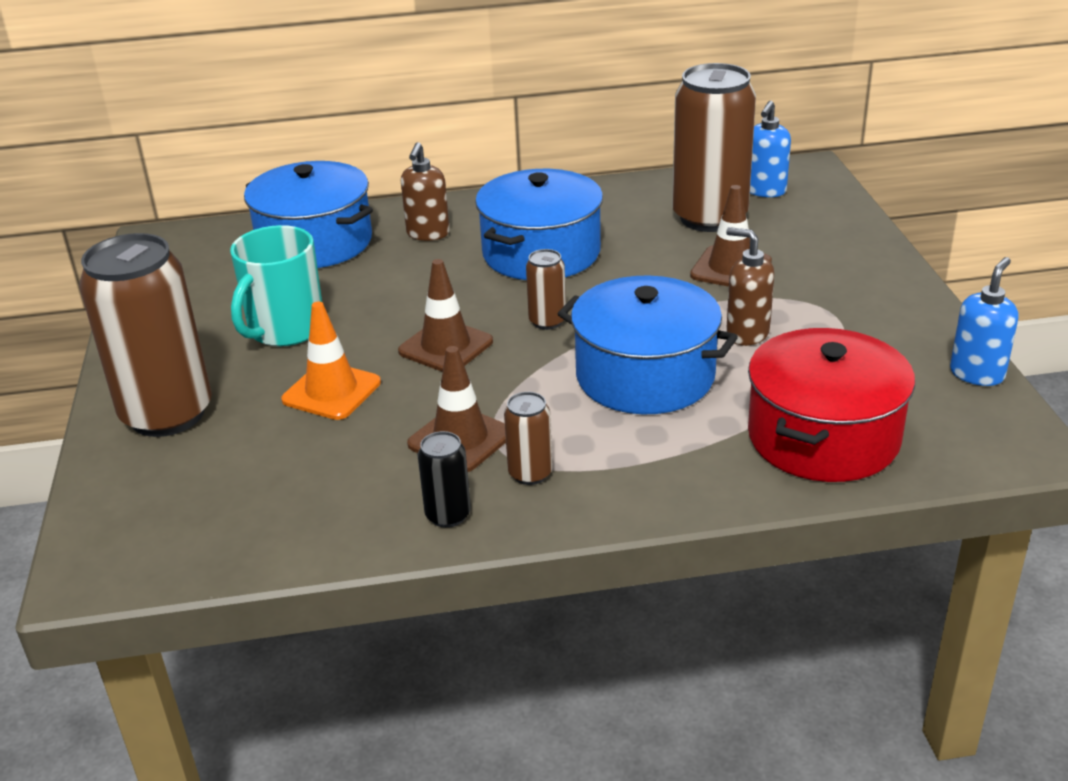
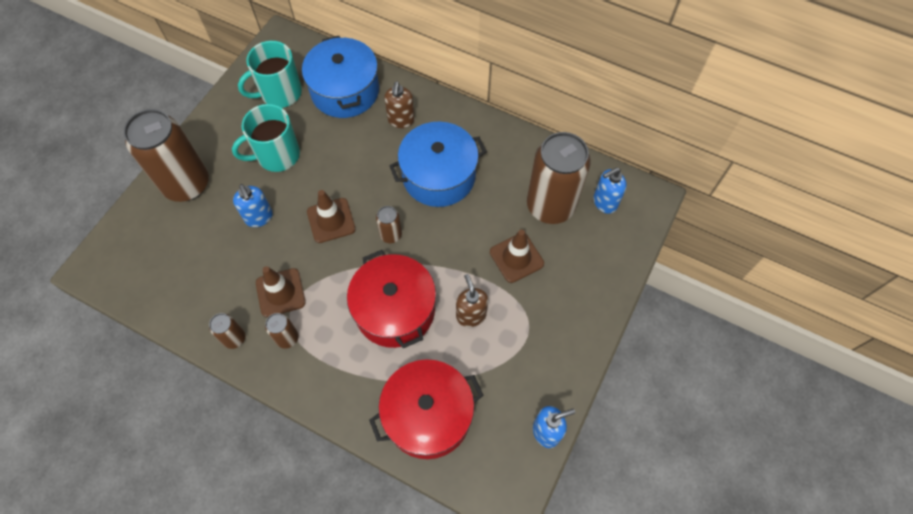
camera: 35 degrees right, 30 degrees up
(217, 280) = (280, 93): none -> turquoise mug
(331, 391) = (259, 217): orange traffic cone -> blue soap dispenser
(428, 234) = (401, 120): brown soap dispenser -> brown soap dispenser turned 45 degrees counterclockwise
(448, 515) = (234, 338): black can -> brown can
(645, 376) = (395, 310): blue pot -> red pot

